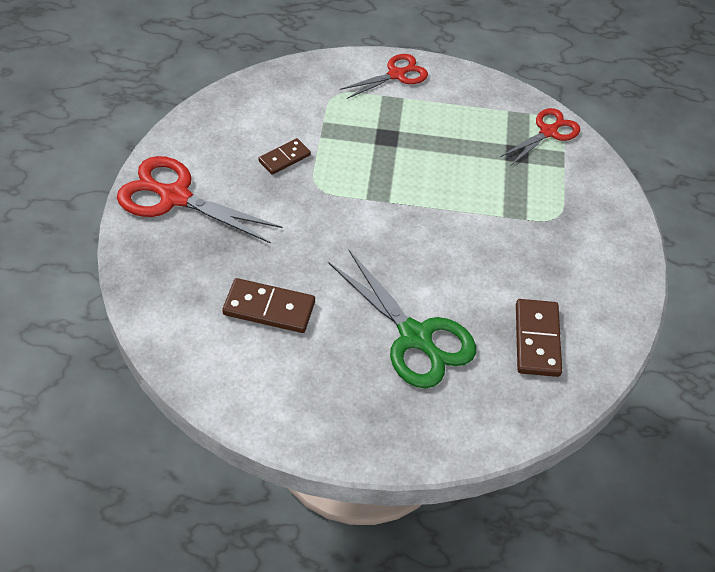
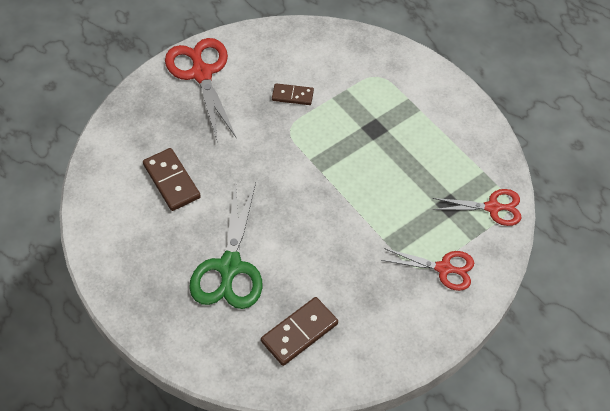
camera: 50 degrees right, 5 degrees up
(396, 74) = (436, 90): red scissors -> red scissors (444, 268)

